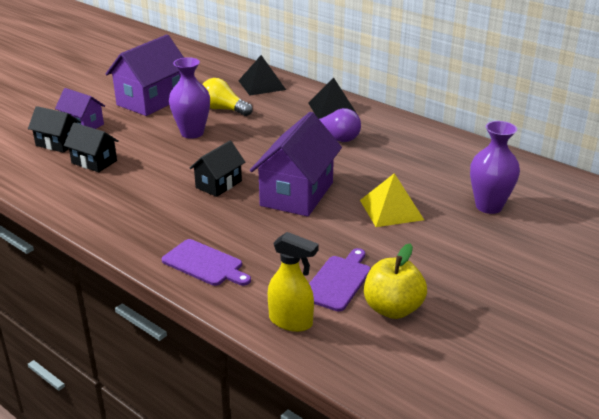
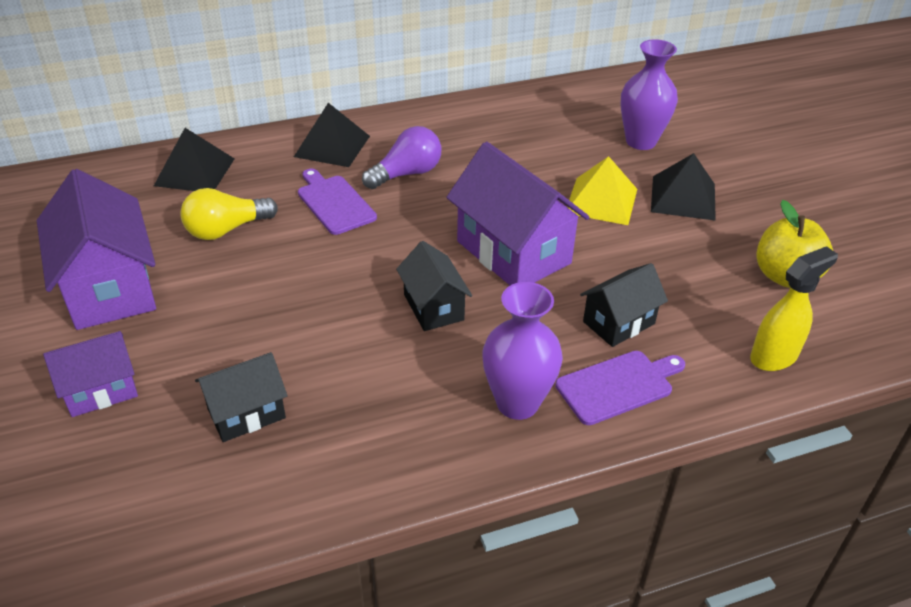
camera: 60 degrees left, 10 degrees up
(58, 143) = (134, 441): black house -> black house (618, 322)
(192, 133) = (264, 282): purple vase -> purple vase (517, 403)
(338, 281) = (716, 293): purple cutting board -> purple cutting board (334, 203)
(438, 241) = (683, 197): none -> black pyramid

